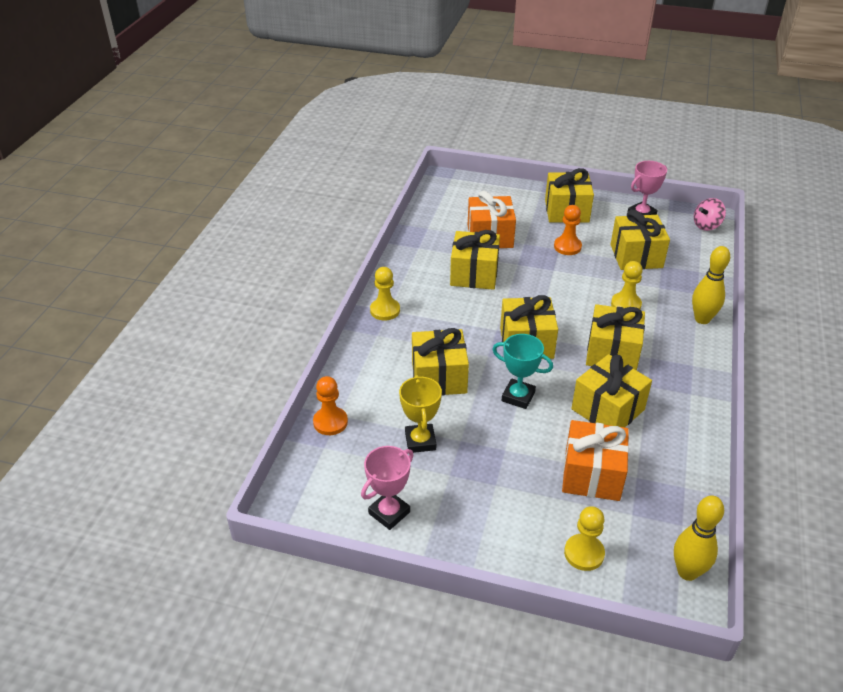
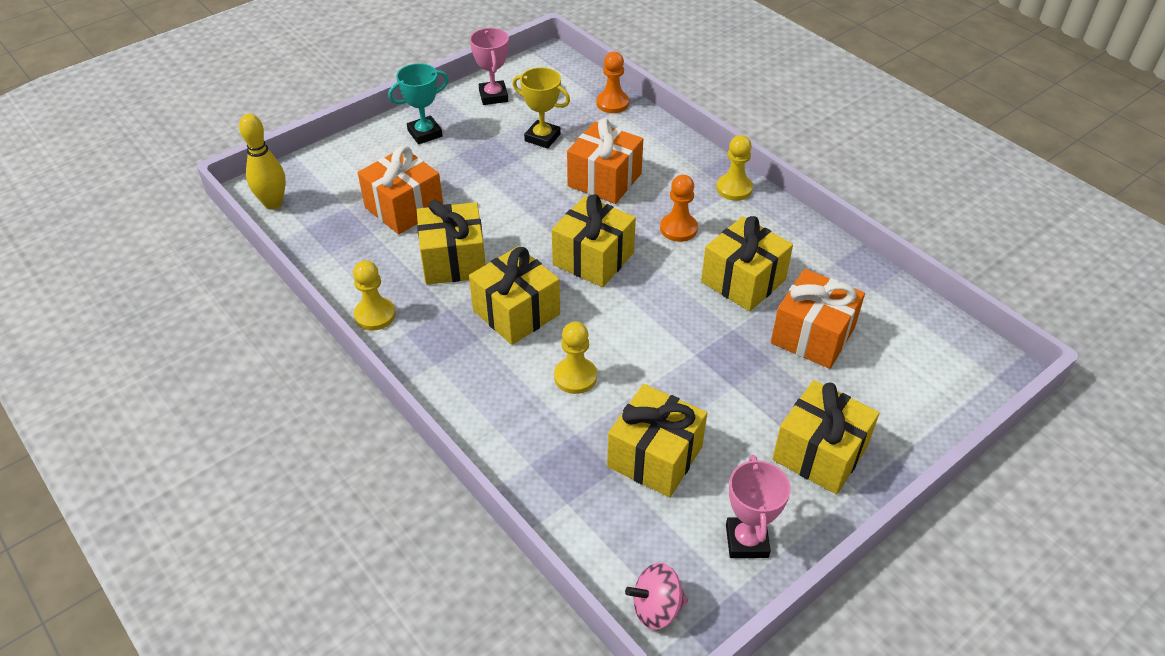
camera: 125 degrees right, 5 degrees up
(439, 377) = (604, 180): yellow gift -> orange gift
(518, 396) = (530, 214): turquoise trophy -> turquoise trophy (425, 133)
(567, 247) = (732, 397): orange pawn -> orange pawn (678, 229)
(584, 553) = (351, 164): yellow pawn -> yellow pawn (375, 315)
(702, 319) = (486, 429): yellow bowling pin -> none
(706, 225) = (656, 608): pink spinning top -> pink spinning top turned 105 degrees counterclockwise

